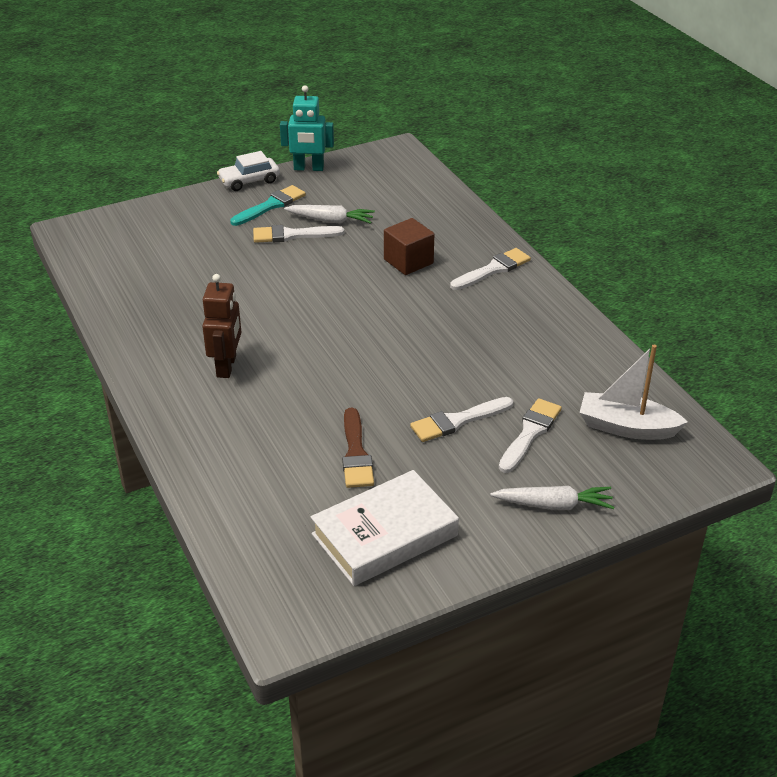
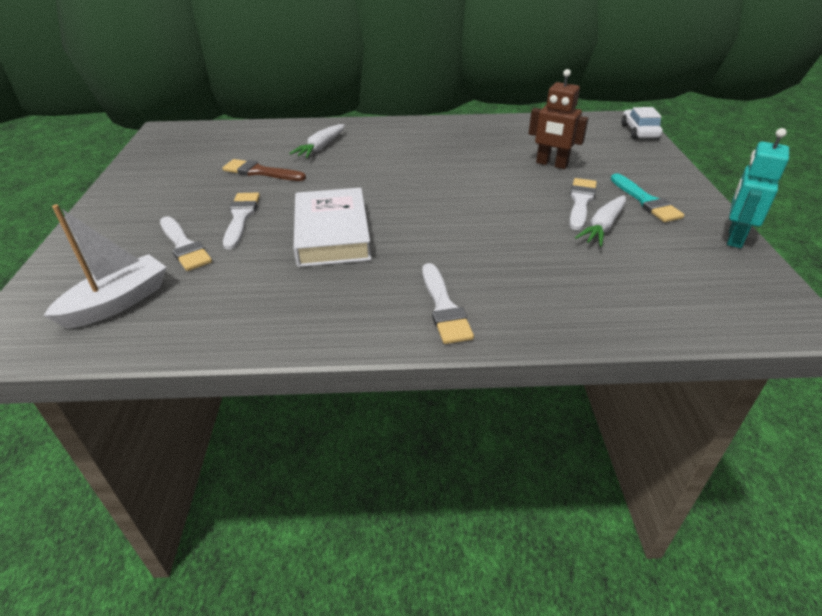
camera: 115 degrees right, 0 degrees up
(227, 366) = (402, 147): brown robot -> brown robot (551, 164)
(249, 181) = (704, 198): white car -> white car (639, 132)
(384, 535) = (180, 166): white book -> white book (332, 234)
(408, 261) = (496, 254): brown cube -> none
(553, 505) = (105, 232): white carrot -> white carrot (321, 147)

